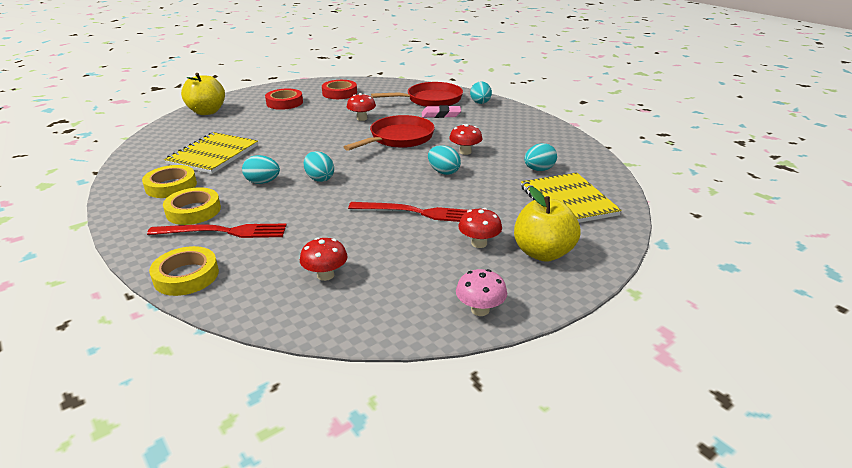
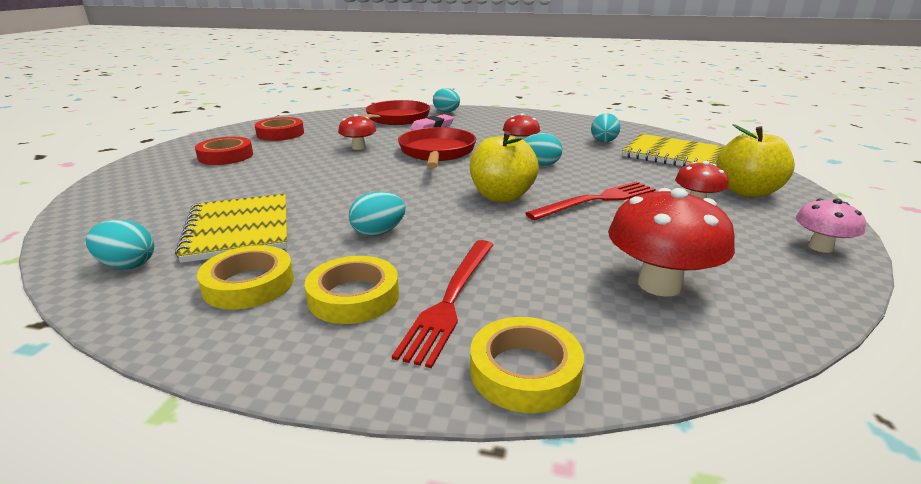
camera: 40 degrees left, 5 degrees down
(207, 112) = (119, 191): yellow apple -> yellow apple (502, 196)
(223, 232) = (451, 299): red fork -> red fork turned 150 degrees clockwise
(319, 178) = (438, 207): turquoise egg -> turquoise egg (127, 265)
(325, 275) = (659, 284): red mushroom -> red mushroom, size x1.74

